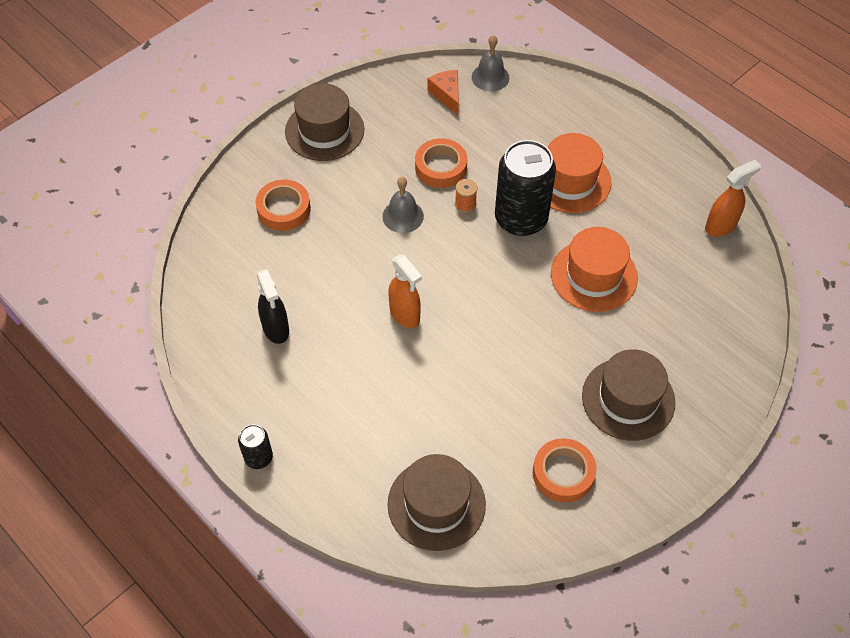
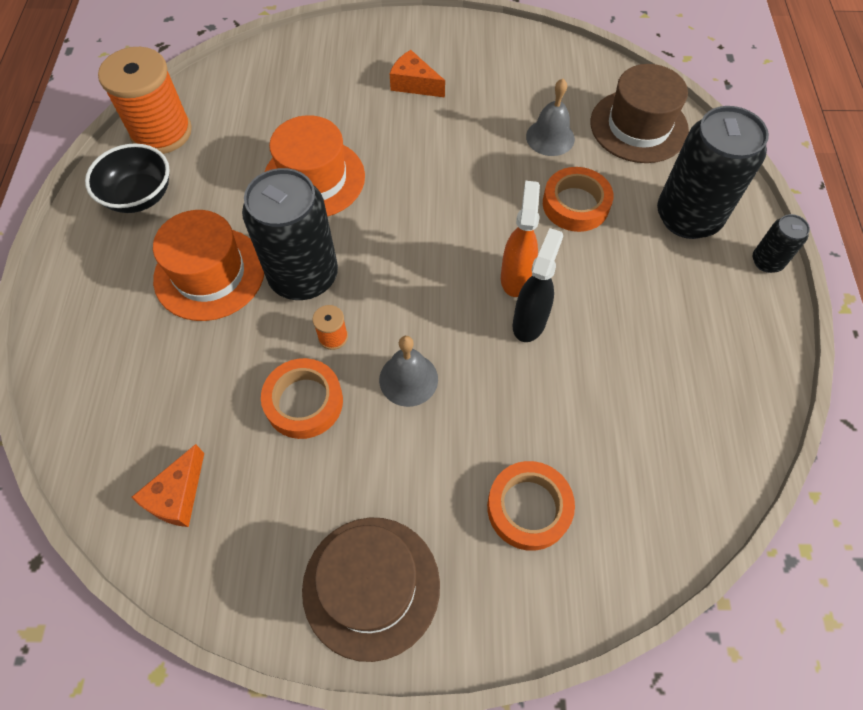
camera: 135 degrees left, 5 degrees up
(276, 329) = (658, 365): black spray bottle -> black spray bottle (529, 322)
(336, 449) = (687, 217): none -> black can
(490, 77) = (102, 473): grey bell -> grey bell (550, 137)
(563, 473) = (521, 79): orange tape -> orange tape (575, 204)
(628, 399) = (414, 84): brown hat -> orange cheese
(669, 184) = (139, 196): none -> black bowl
(721, 226) = (161, 132): orange spray bottle -> orange spool

